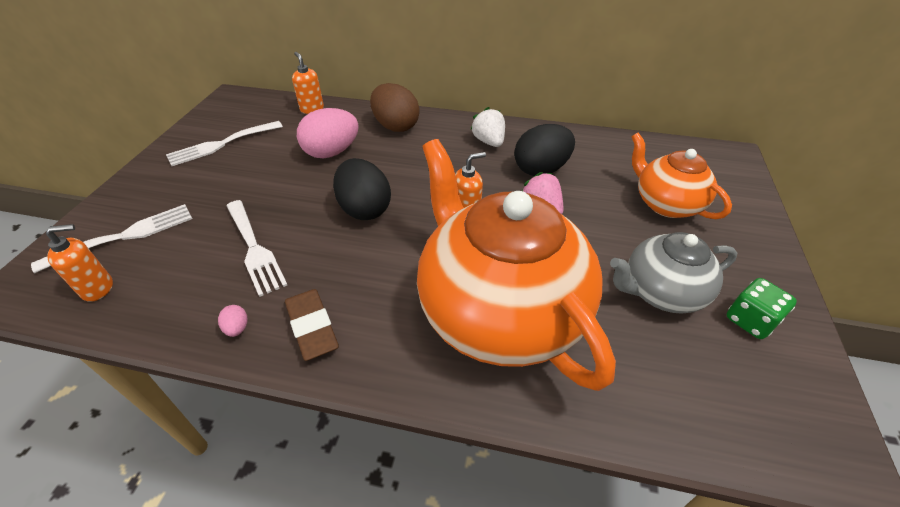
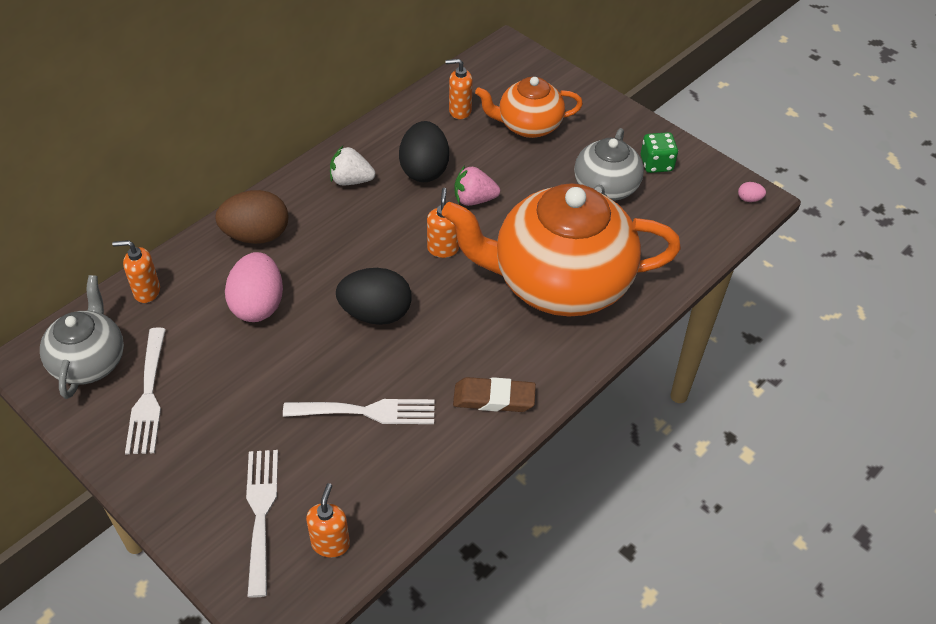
camera: 60 degrees left, 5 degrees up
(237, 328) = (460, 447): pink egg -> pink egg (749, 199)
(240, 114) = (89, 361): none -> grey teapot
(626, 160) = (459, 111): none -> orange soap dispenser

